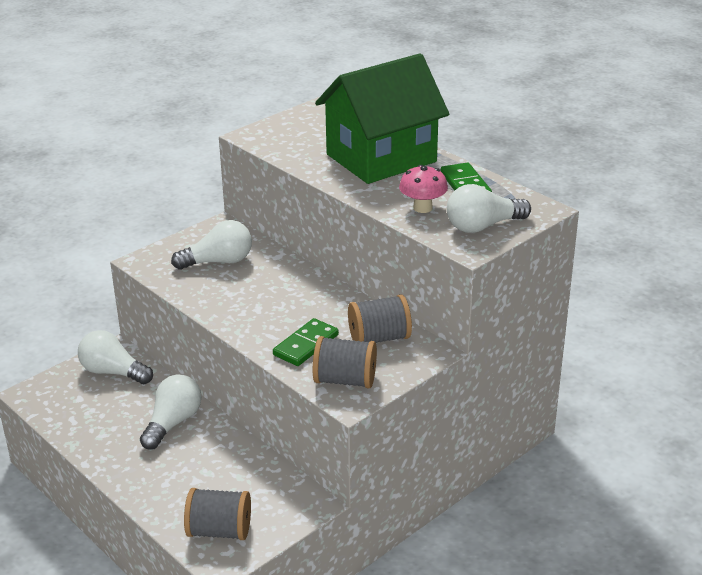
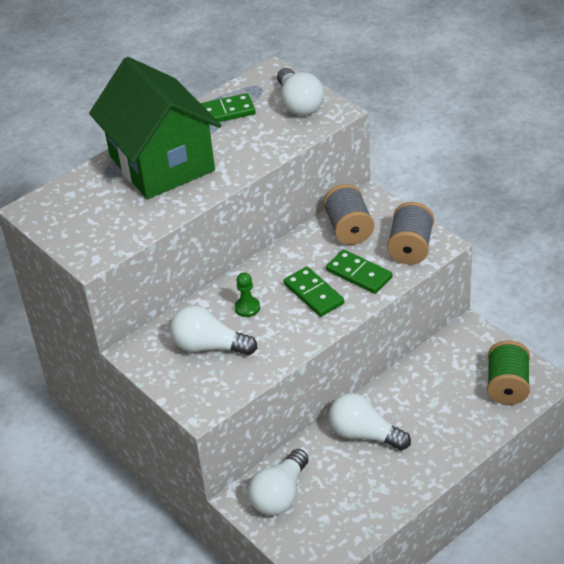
camera: 85 degrees left, 10 degrees up
(218, 262) = (209, 346): white light bulb -> white light bulb turned 60 degrees counterclockwise
(219, 531) = (507, 386): grey spool -> green spool
(266, 280) = (247, 308): none -> green pawn
(279, 317) = (314, 294): none -> green domino
(422, 208) = (264, 137): pink mushroom -> none

